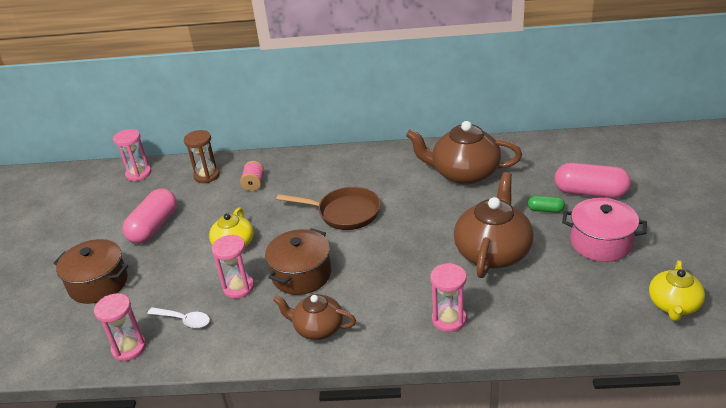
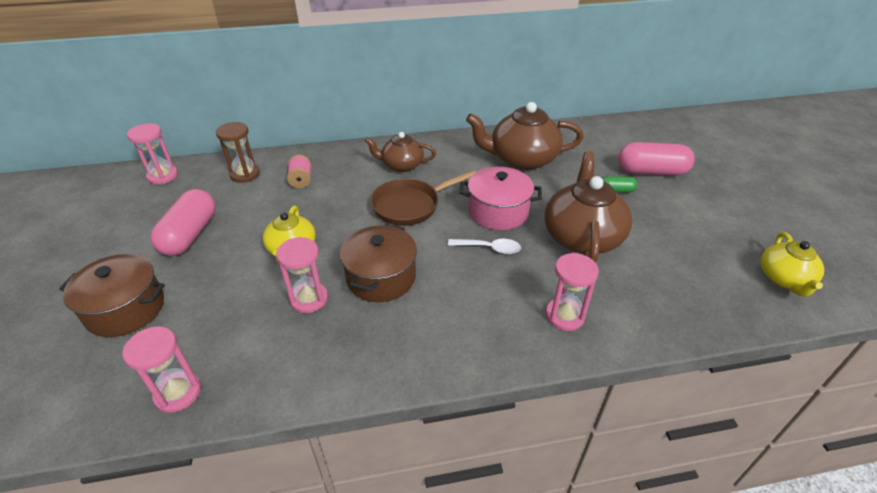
camera: 15 degrees left, 5 degrees up
(184, 320) = (247, 347): white spoon -> white spoon (489, 248)
(317, 328) = (417, 341): brown teapot -> brown teapot (401, 165)
(344, 213) = (410, 205): brown pan -> brown pan turned 150 degrees clockwise
(601, 243) = (684, 220): pink pot -> pink pot (498, 212)

